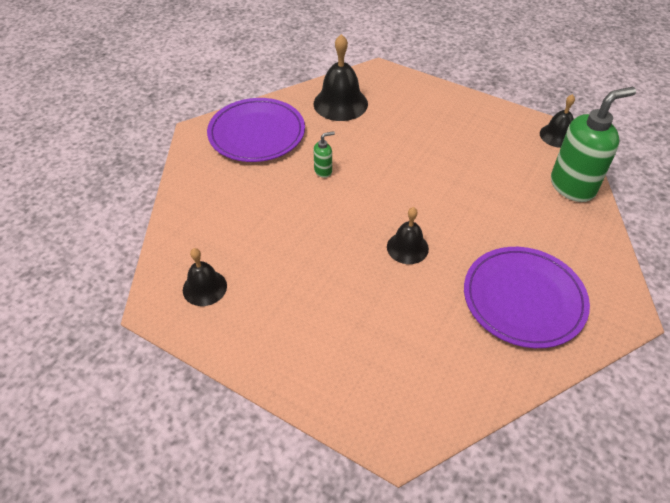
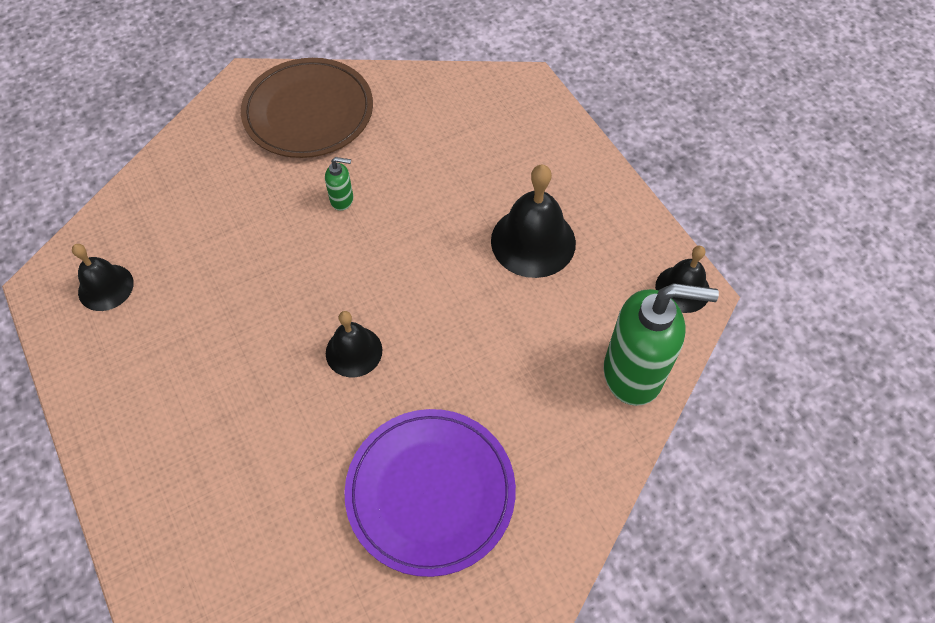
camera: 30 degrees right, 10 degrees up
(256, 133) = (308, 112): purple plate -> brown plate
(340, 103) = (439, 112): black bell -> black bell (533, 241)

